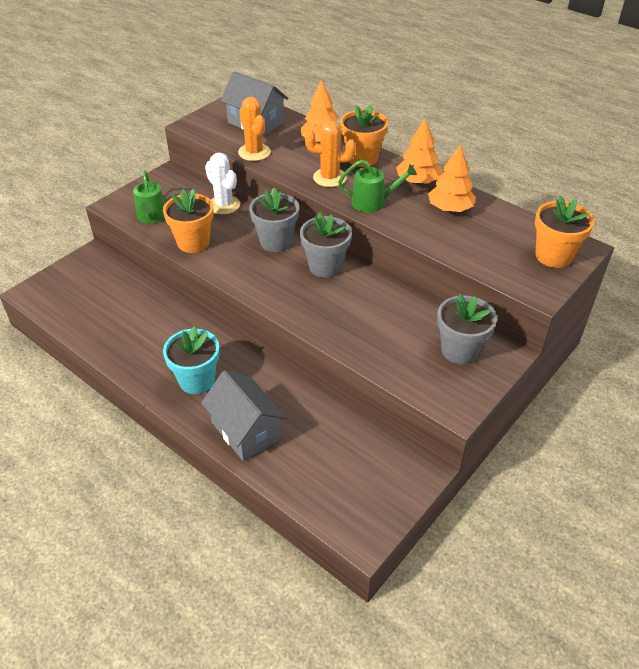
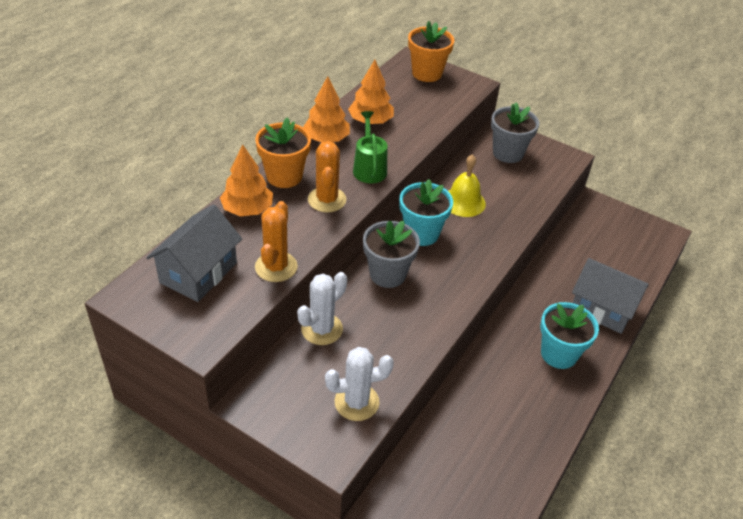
camera: 100 degrees left, 0 degrees up
(152, 217) = (356, 402): green watering can -> white cactus
(193, 242) = (402, 348): orange flower pot -> none
(246, 430) = (602, 309): grey house -> grey house turned 75 degrees clockwise
(254, 152) = (276, 267): orange cactus -> orange cactus turned 45 degrees counterclockwise
(325, 267) = (421, 233): grey flower pot -> turquoise flower pot
(371, 301) = (463, 202): none -> yellow bell

